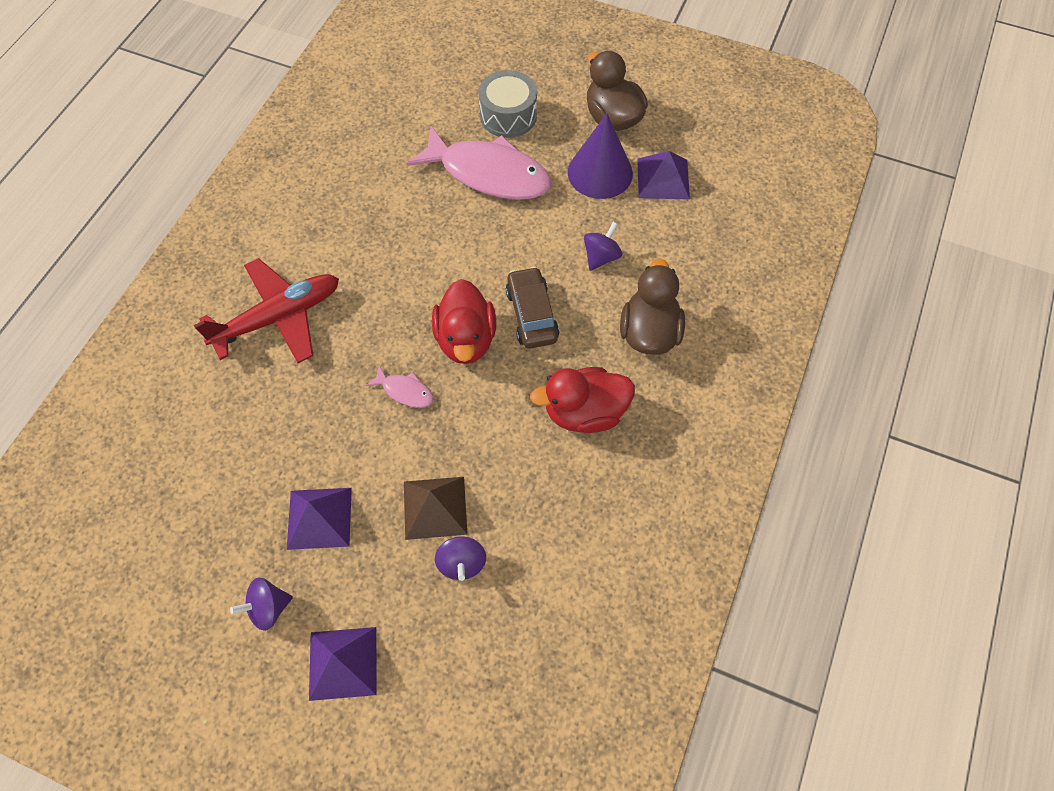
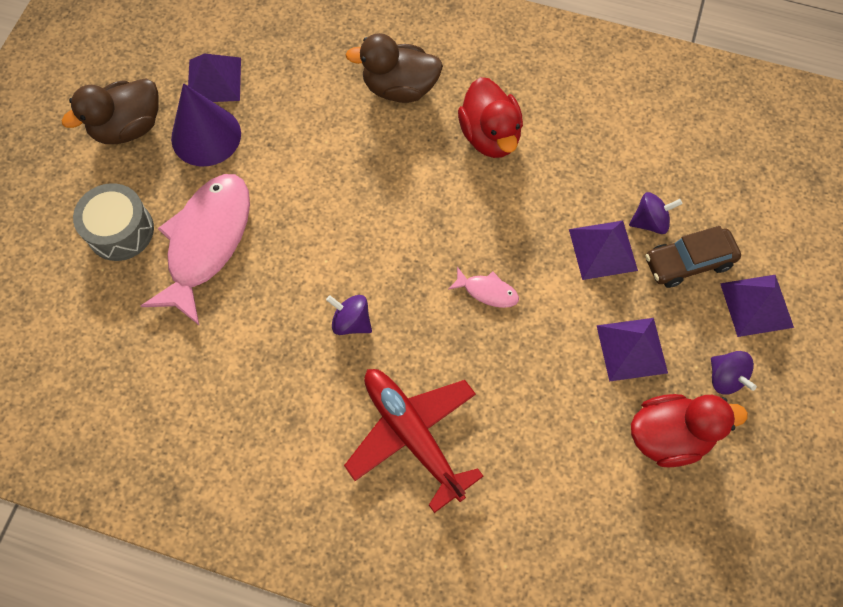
camera: 95 degrees left, 5 degrees up
(405, 391) = (487, 291): pink fish -> pink fish turned 90 degrees clockwise
(434, 507) = (603, 249): brown pyramid -> purple pyramid
(466, 339) = (422, 243): red duck -> red duck (669, 435)
(531, 315) = (388, 186): brown car -> brown car (688, 262)
(601, 257) = (315, 130): purple spinning top -> purple spinning top (351, 322)

